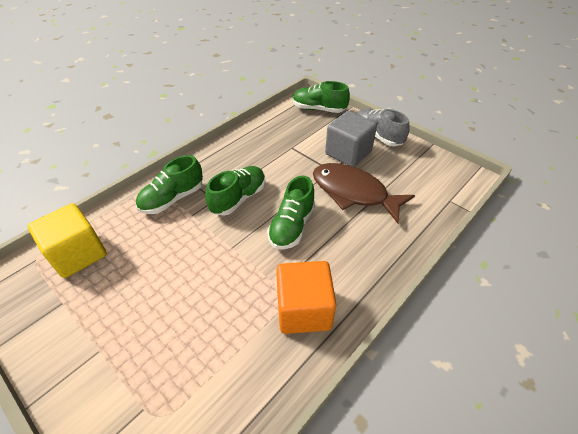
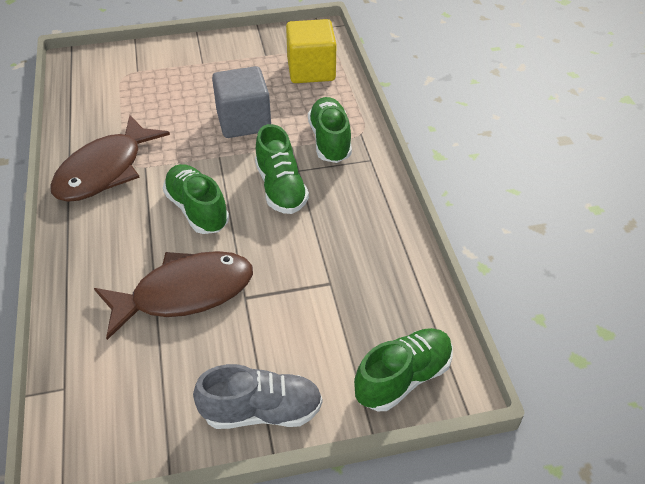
camera: 125 degrees right, 0 degrees up
(303, 310) = (105, 170): orange cube -> brown fish
(348, 153) = (259, 340): grey cube -> grey cube (243, 121)

